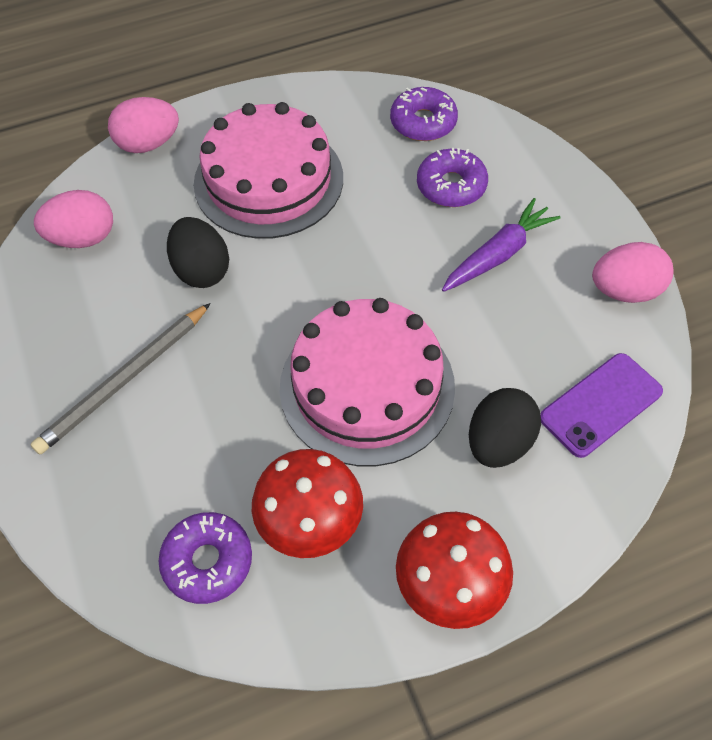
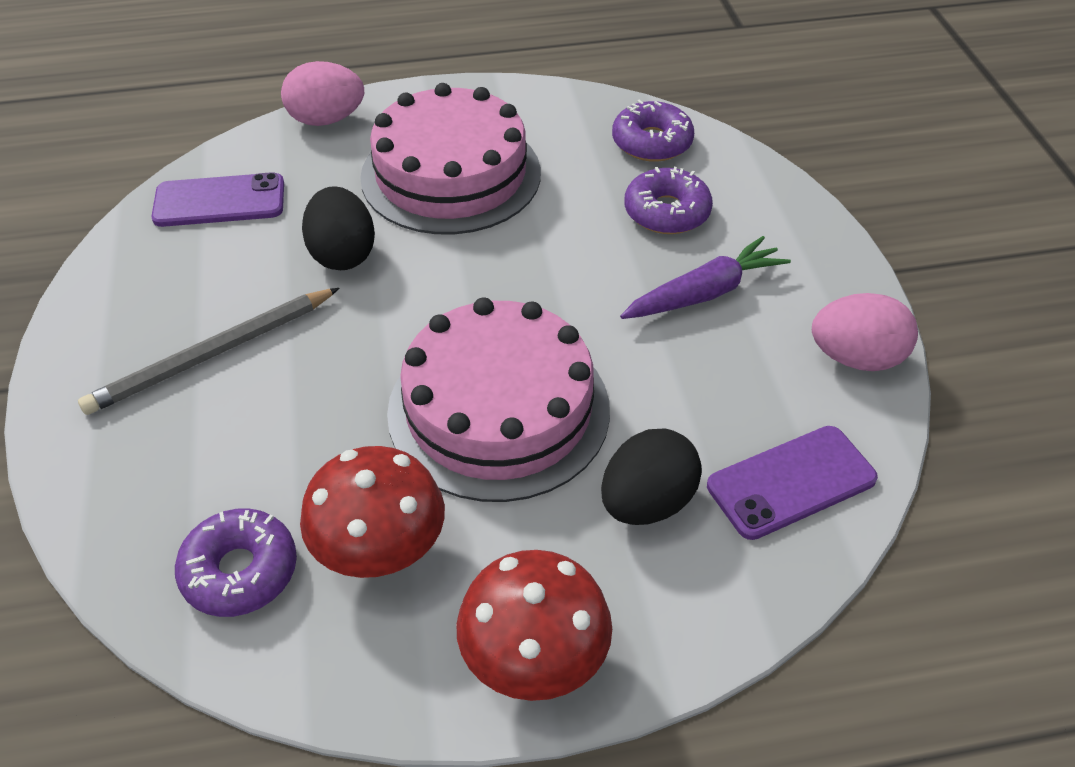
camera: 10 degrees right, 10 degrees down
(83, 238) = (219, 201): pink egg -> purple phone

